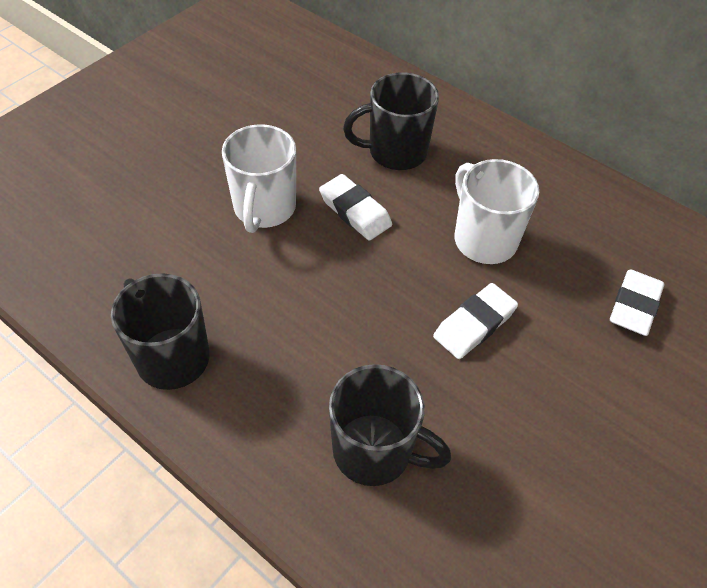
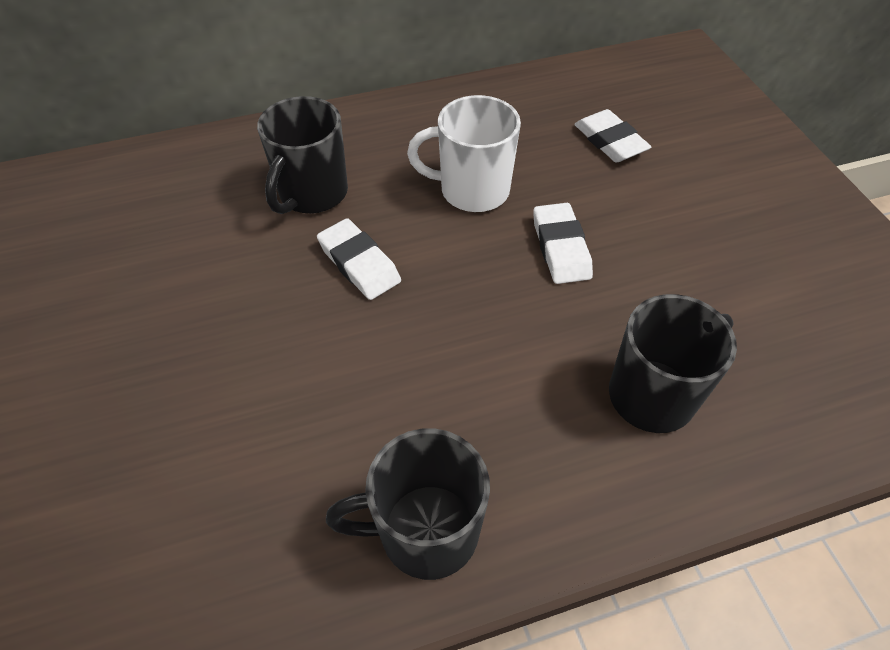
camera: 55 degrees left, 0 degrees up
(264, 209) = (286, 338): white mug -> none
(355, 211) = (359, 263): white eraser -> white eraser turned 60 degrees clockwise

